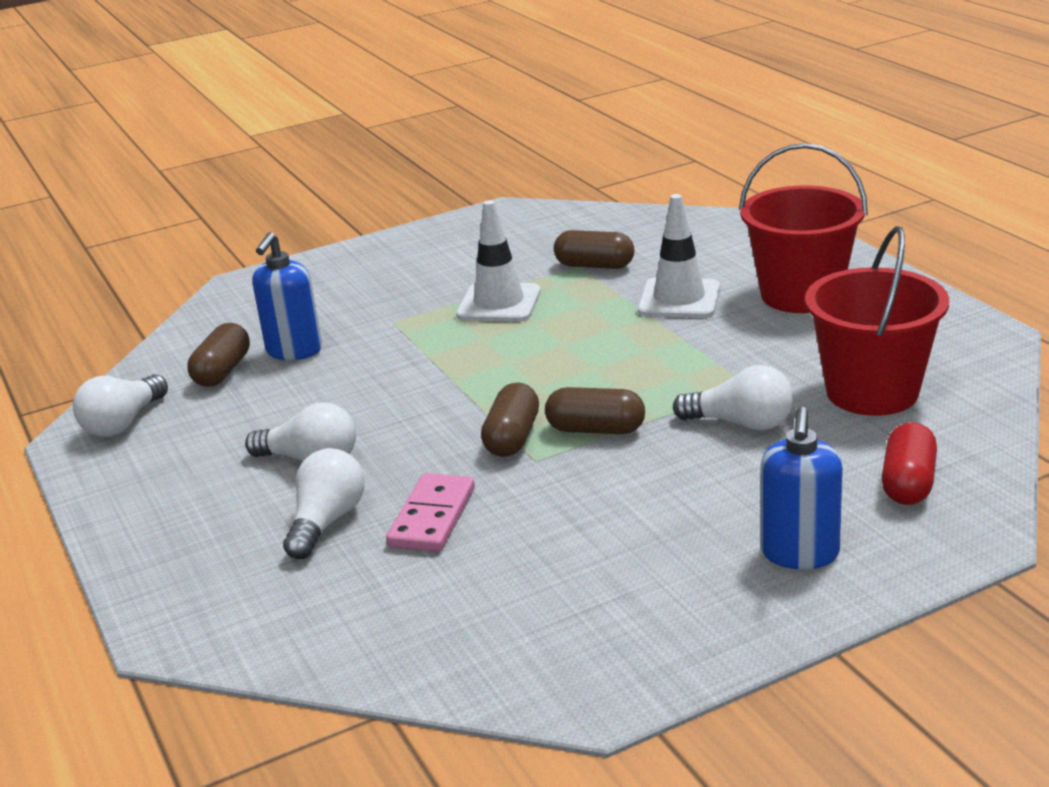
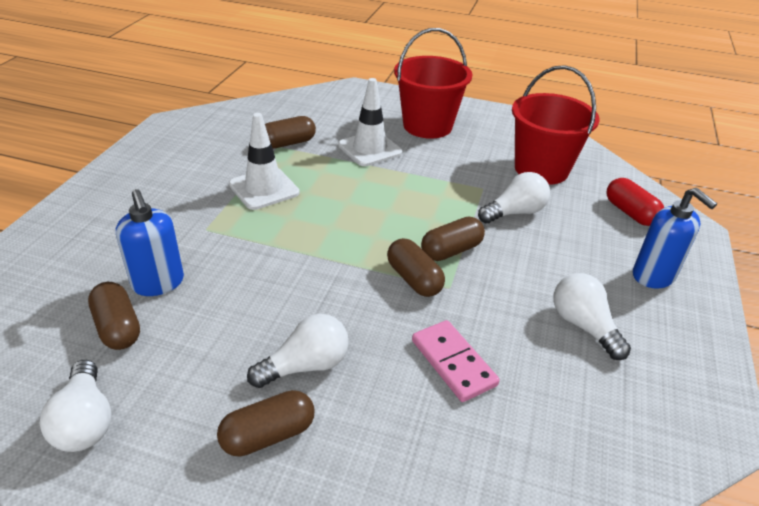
camera: 50 degrees left, 10 degrees up
(216, 490) = (268, 435): none -> brown capsule
(327, 521) = (392, 409): white light bulb -> white light bulb (583, 326)

